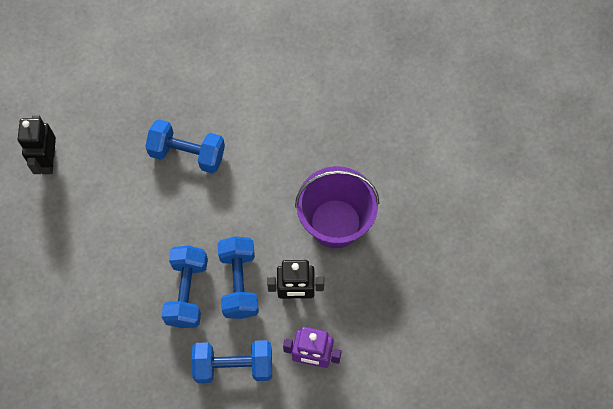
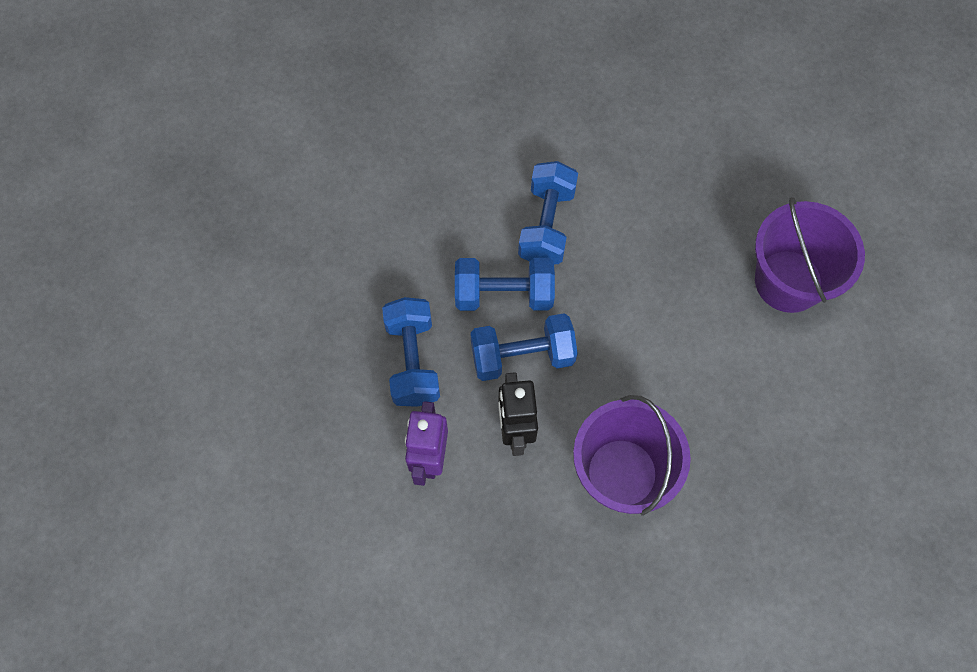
camera: 85 degrees right, 0 degrees up
(48, 161) = (657, 113): black robot -> none
(187, 153) = (693, 272): blue dumbbell -> blue dumbbell (547, 225)
(203, 91) = (788, 281): none -> purple bucket

